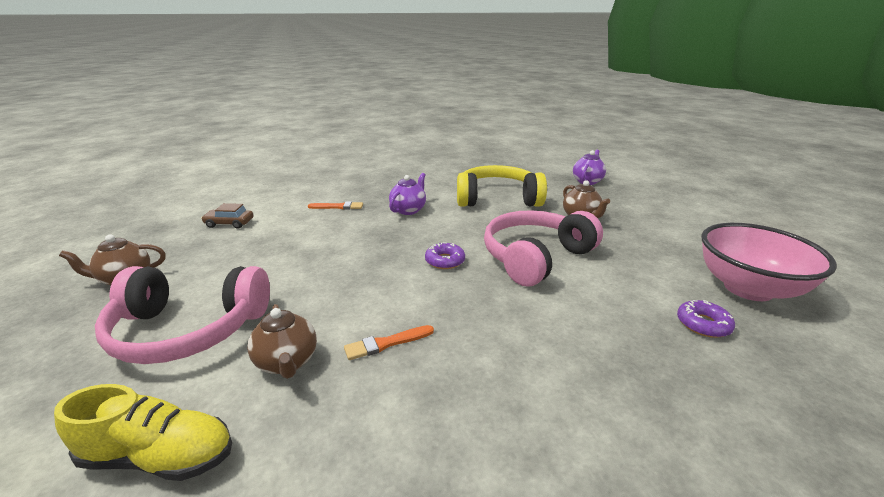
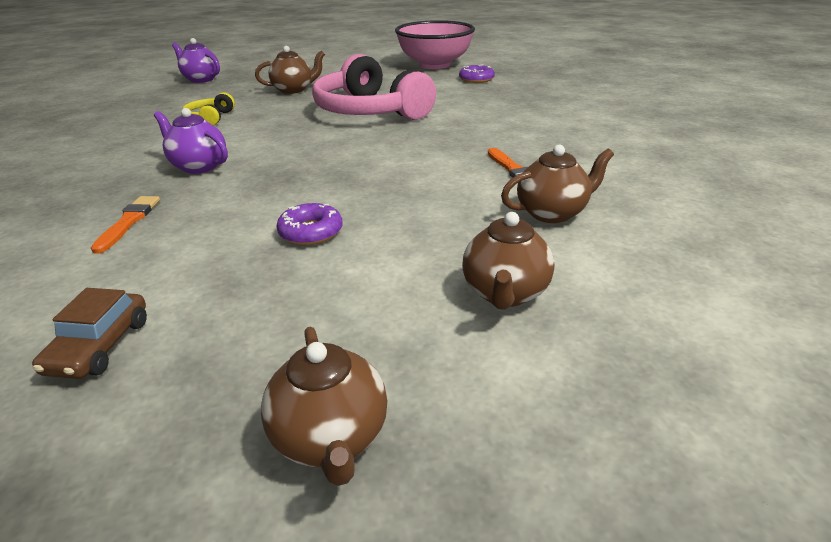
camera: 85 degrees left, 5 degrees up
(160, 456) = (697, 256): yellow shoe -> none
(188, 329) = (505, 293): pink headphones -> brown teapot
(445, 261) = (363, 146): purple donut -> purple donut (311, 232)
(497, 199) = (210, 118): yellow headphones -> yellow headphones, size x0.44

